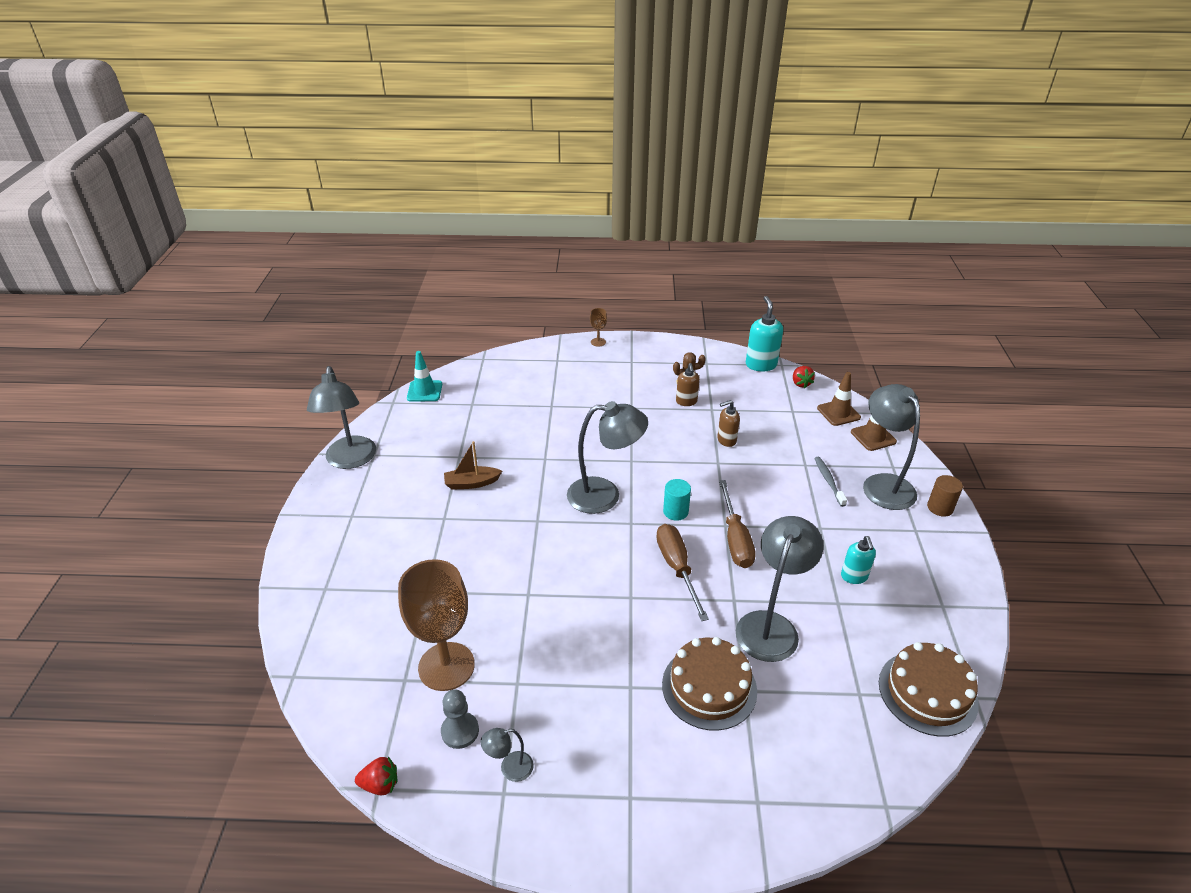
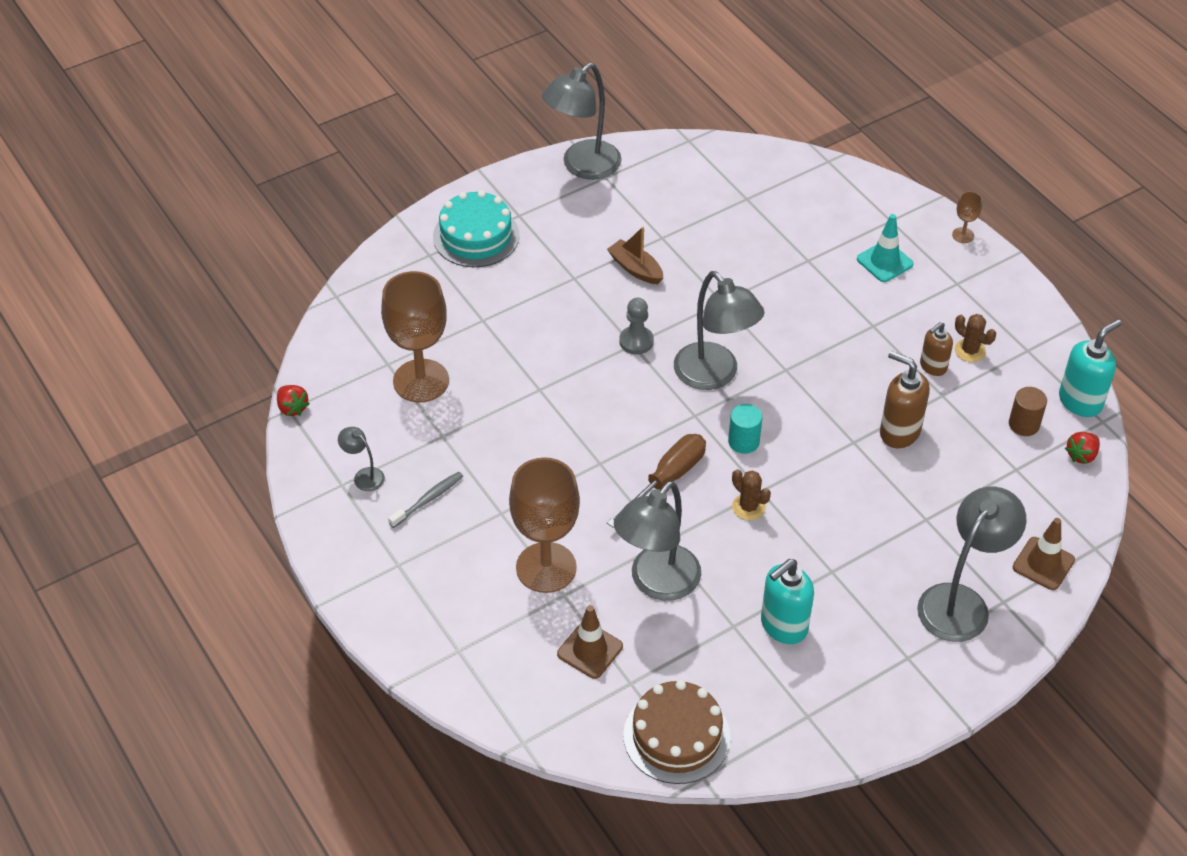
camera: 55 degrees right, 10 degrees up
(341, 550) = (476, 236): none -> turquoise cake
(424, 391) = (728, 151): turquoise traffic cone -> turquoise traffic cone (884, 262)
(460, 731) = (371, 426): grey pawn -> grey pawn (636, 341)
(709, 687) = (546, 567): brown cake -> brown goblet
(726, 440) = (899, 432): brown soap dispenser -> brown soap dispenser, size x1.56
(735, 539) = (748, 507): brown screwdriver -> brown cactus
(771, 625) = (657, 583): grey lamp -> grey lamp turned 135 degrees clockwise
(828, 481) = (917, 550): grey toothbrush -> grey toothbrush (428, 500)
(838, 413) = (1058, 514): brown traffic cone -> brown traffic cone (590, 650)
(854, 577) = (783, 626): turquoise soap dispenser -> turquoise soap dispenser, size x1.56
(940, 507) = (969, 669): brown cylinder -> brown cylinder (1024, 424)

